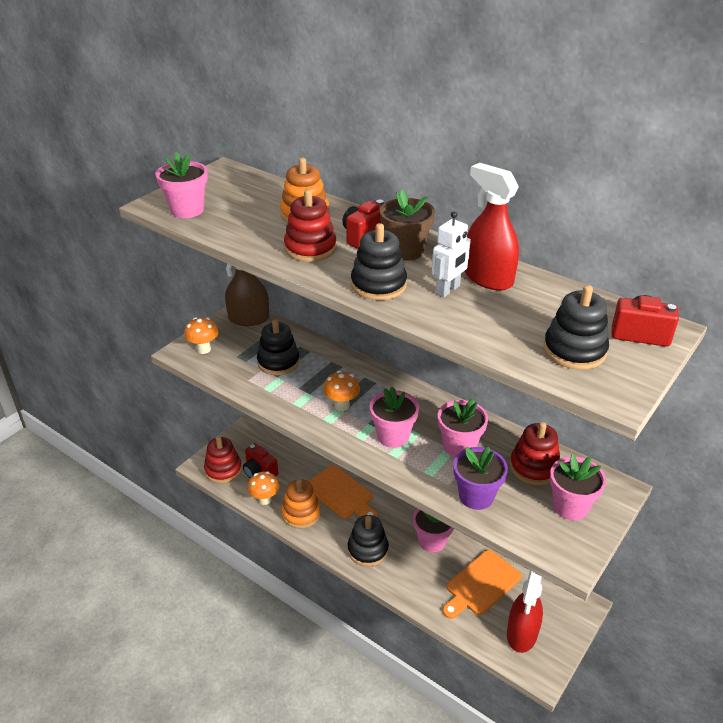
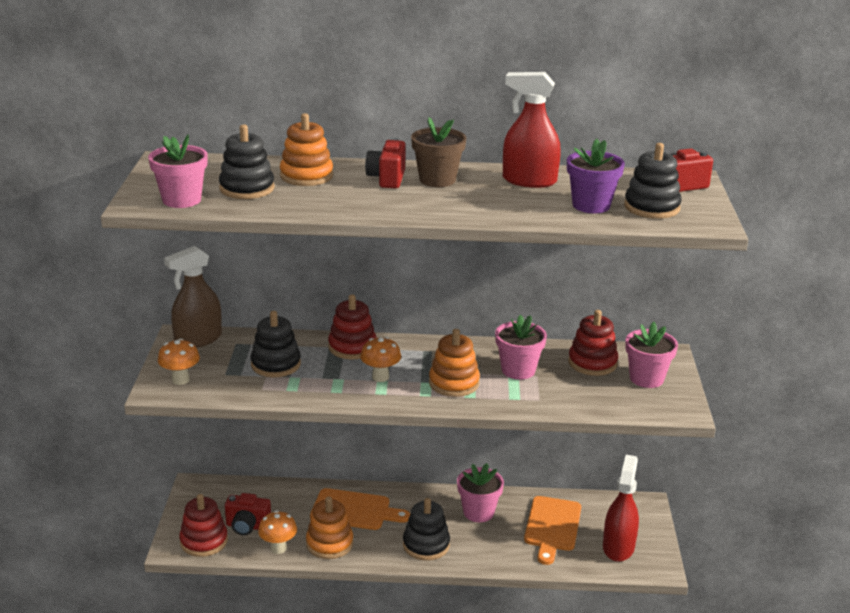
camera: 35 degrees left, 10 degrees down
(310, 248) = (352, 198): red stacking toy -> red stacking toy (352, 347)
(378, 285) = (450, 208): black stacking toy -> black stacking toy (247, 188)
(393, 436) = (454, 383): pink flower pot -> orange stacking toy
(448, 290) = (510, 196): white robot -> none
(476, 496) = (570, 399): purple flower pot -> purple flower pot (591, 205)
(522, 633) = (618, 547): red spray bottle -> red spray bottle turned 150 degrees counterclockwise

